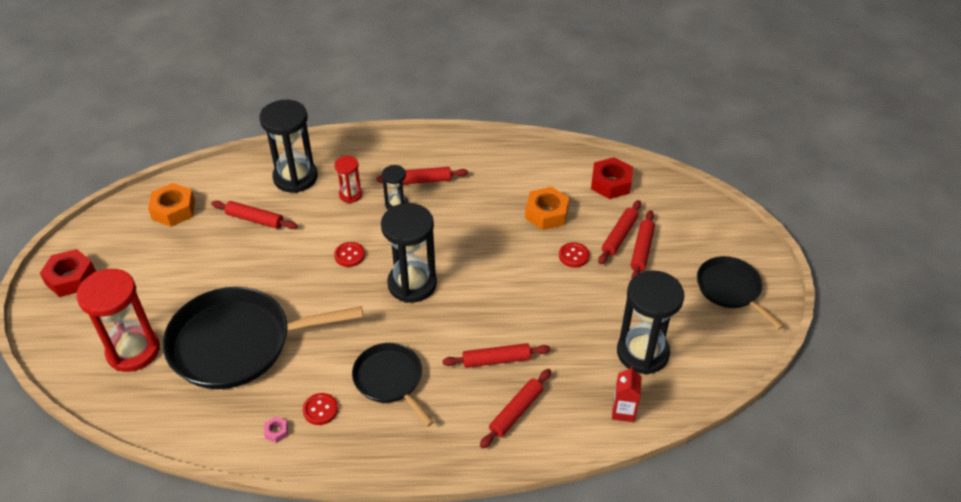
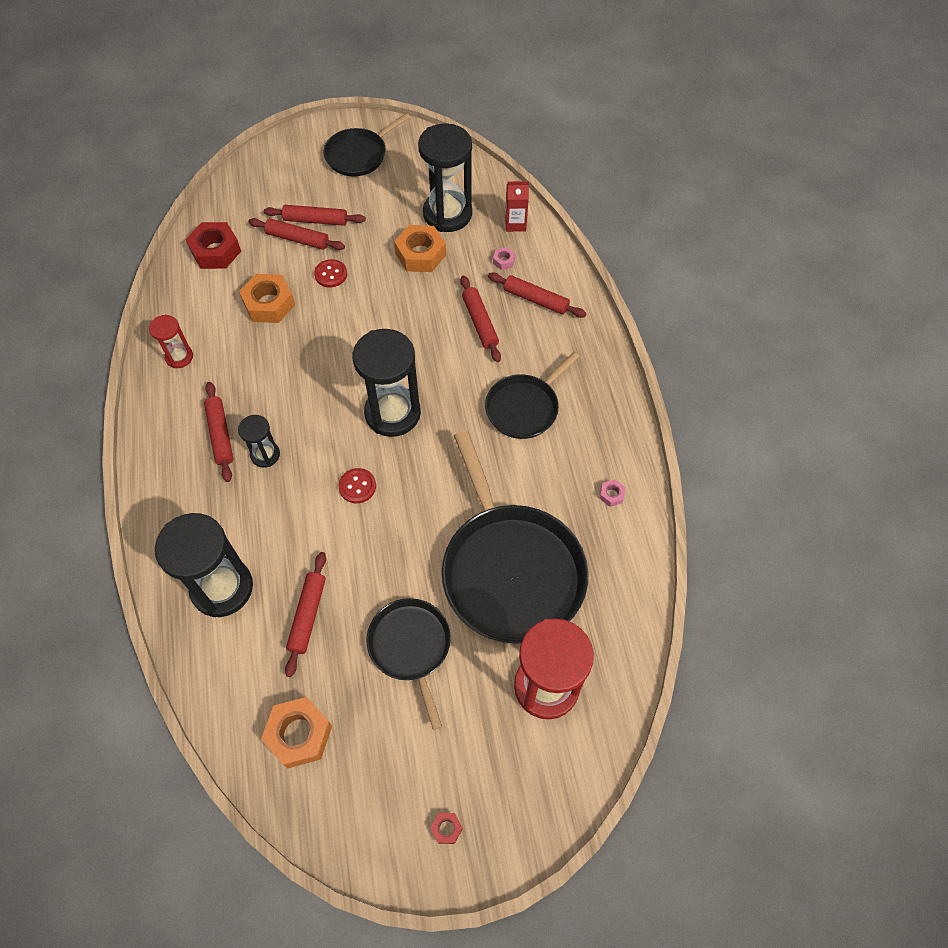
camera: 100 degrees left, 15 degrees up
(71, 278) = (446, 828): red nut -> red nut, size x0.46
(204, 273) = (411, 647): none -> black pan
(320, 410) = (575, 461): red button -> none
(350, 195) = (252, 511): red hourglass -> red hourglass (179, 357)
(572, 392) = (503, 261): none -> pink nut
(590, 324) = (420, 254): none -> orange nut

